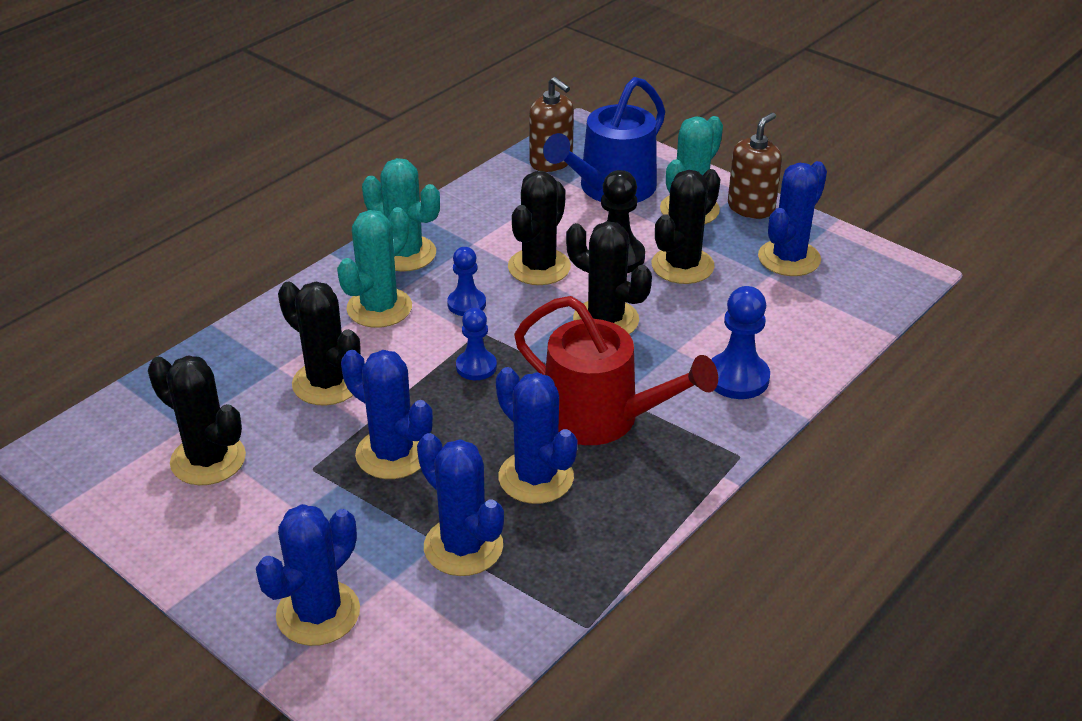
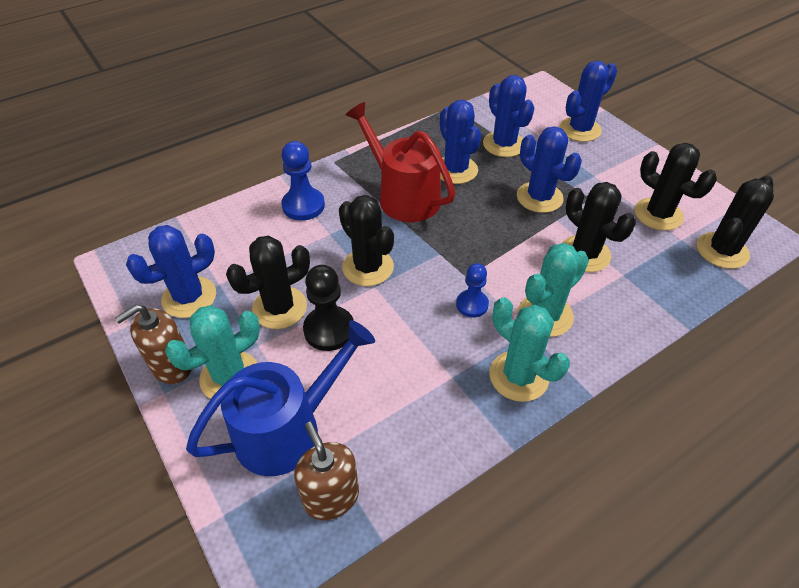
camera: 165 degrees left, 10 degrees up
(476, 367) = (475, 246): blue pawn -> none
(539, 267) = (400, 332): black cactus -> black cactus (722, 250)

